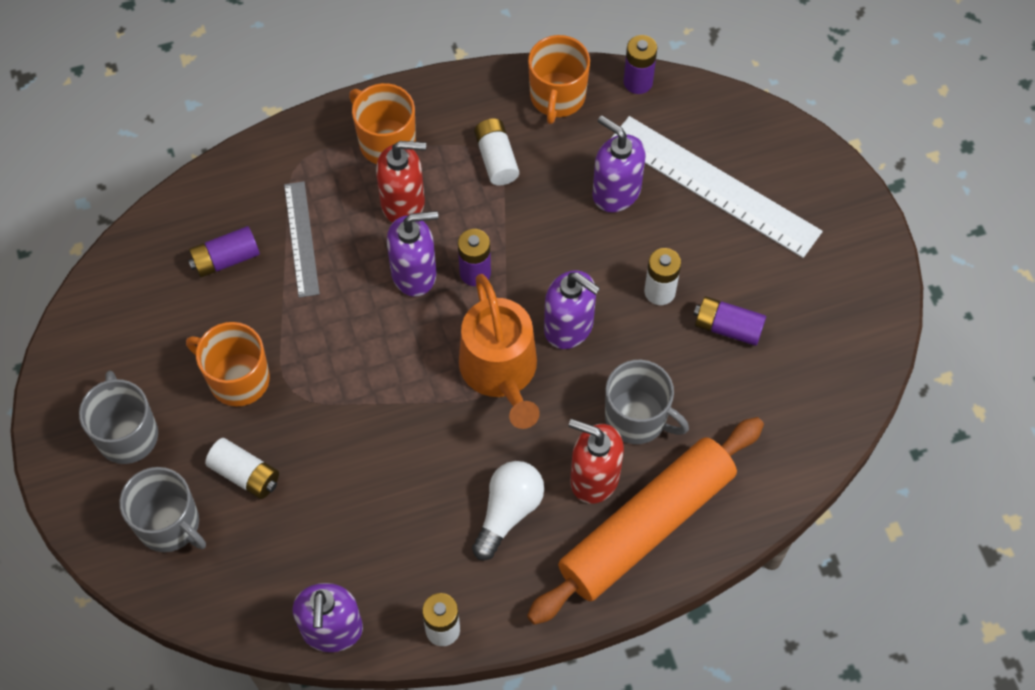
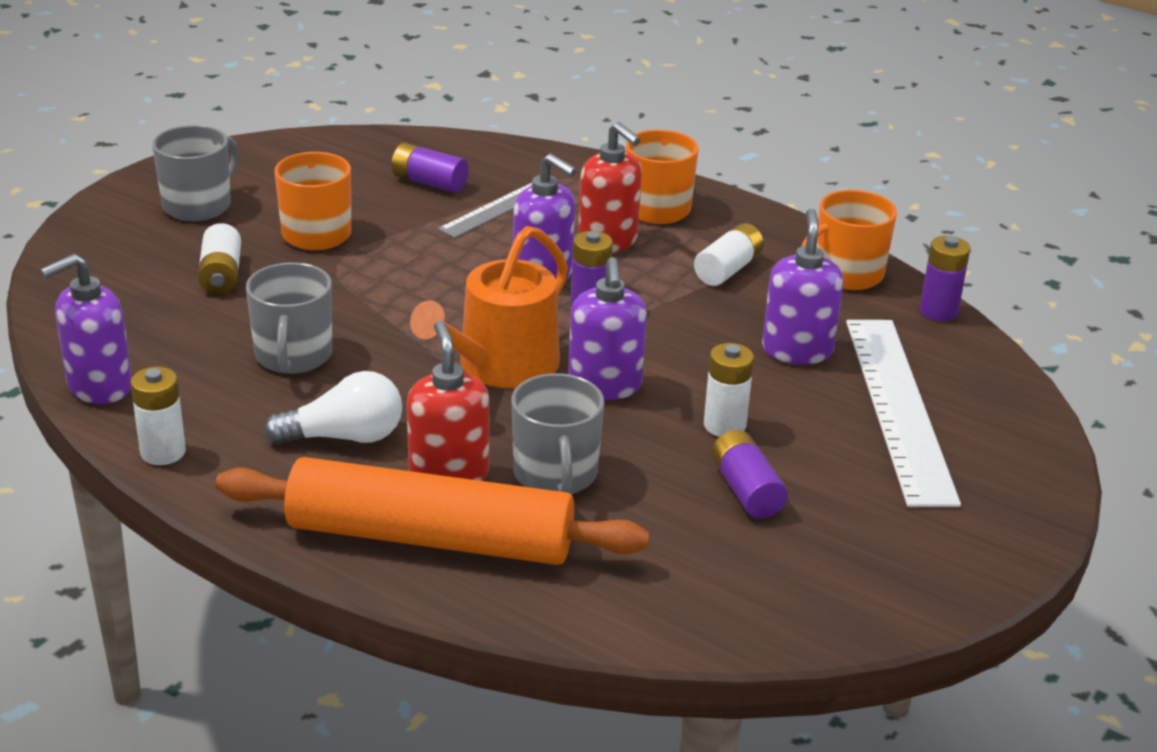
camera: 50 degrees right, 30 degrees down
(169, 524) = (128, 259): grey mug -> grey mug (293, 356)

